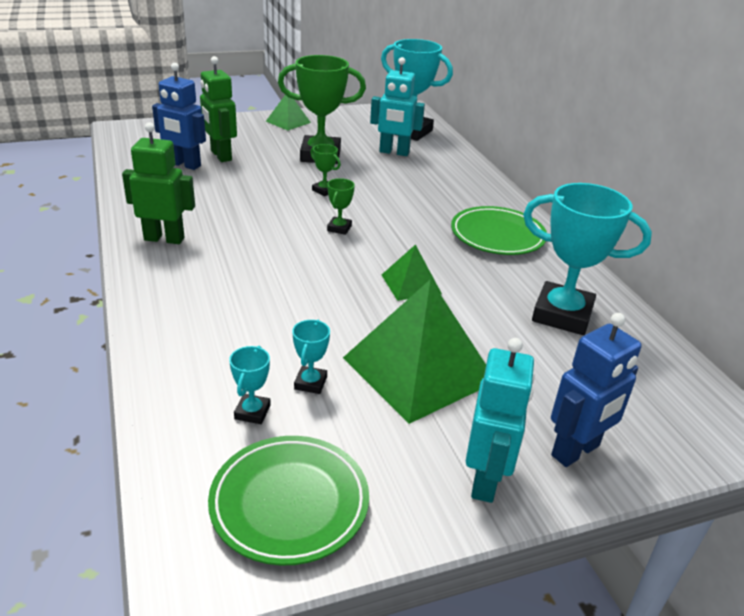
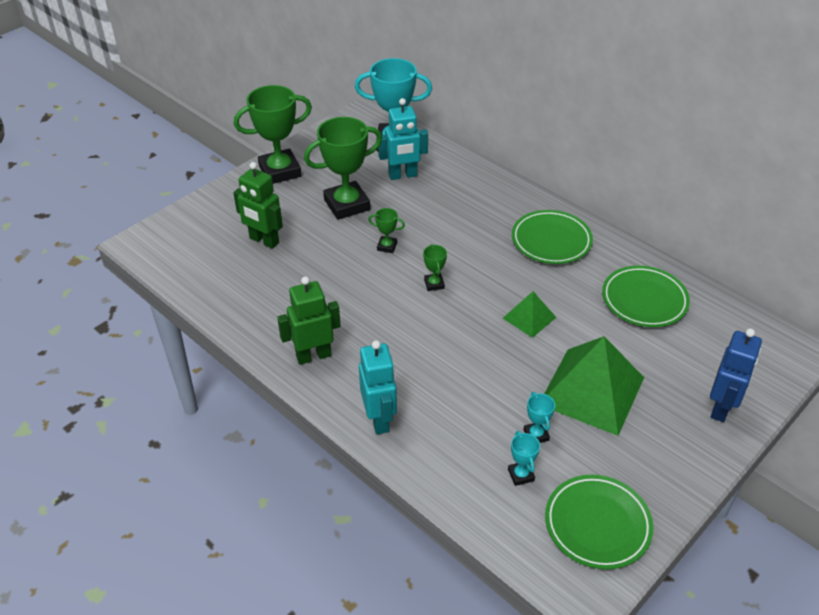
camera: 25 degrees left, 10 degrees up
(184, 165) = (244, 265): blue robot -> none
(288, 122) = (280, 171): green pyramid -> green trophy
(485, 480) = (688, 453): turquoise robot -> turquoise robot (379, 419)
(562, 315) = (644, 300): turquoise trophy -> green plate

